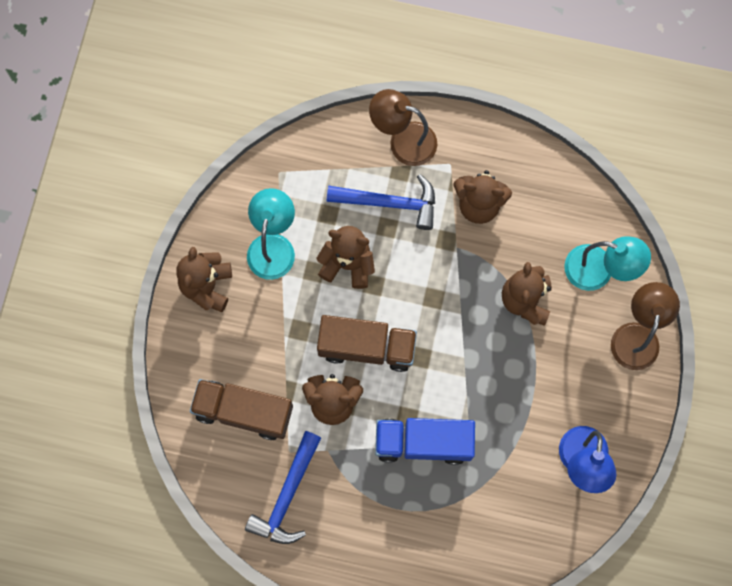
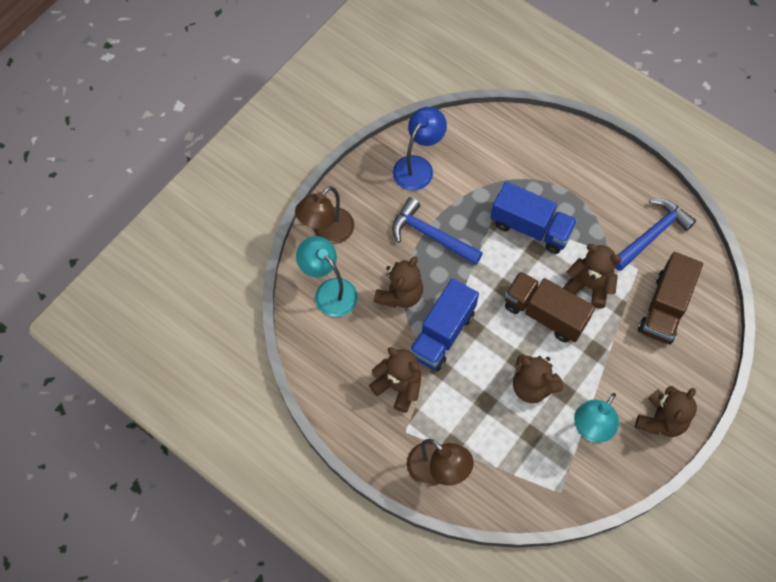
camera: 155 degrees left, 10 degrees down
(244, 412) = (664, 308): brown truck -> brown truck turned 75 degrees clockwise
(389, 203) = (474, 421): blue hammer -> blue hammer (431, 235)
(462, 277) = (442, 334): none -> blue truck

